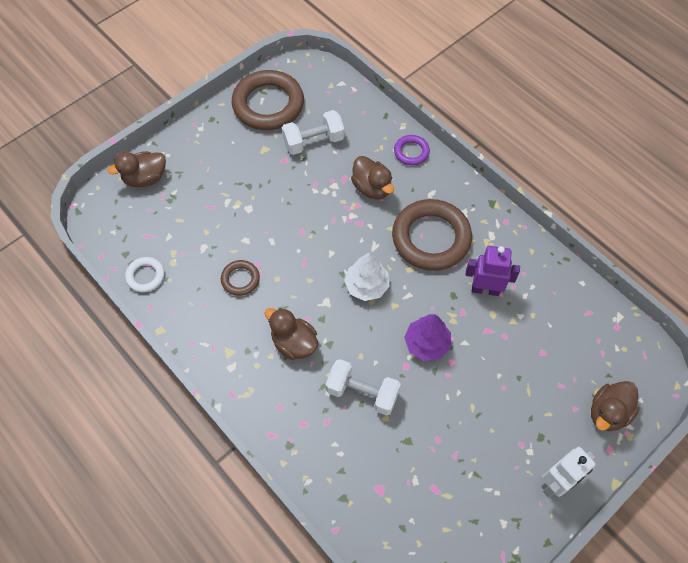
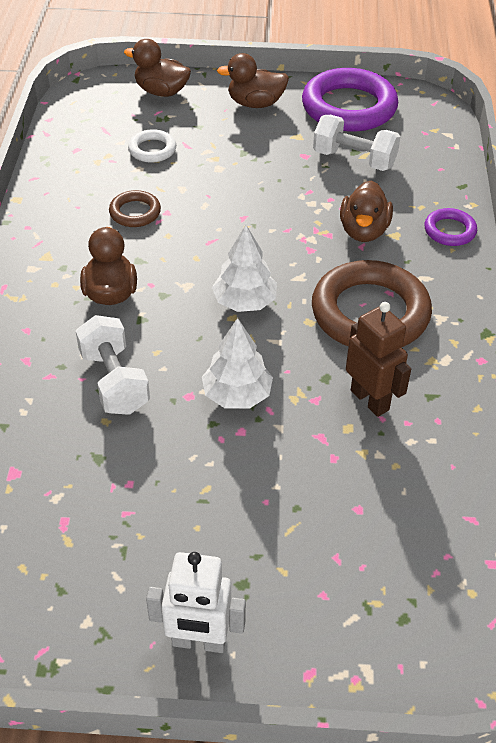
camera: 45 degrees right, 15 degrees down
(145, 276) = (62, 155): white ring -> white ring (152, 150)
(268, 104) = (349, 107): brown ring -> purple ring
(427, 343) = (237, 395): purple tree -> white tree
(485, 289) = (370, 400): purple robot -> brown robot
(608, 412) = (359, 636): brown duck -> brown duck (255, 103)

